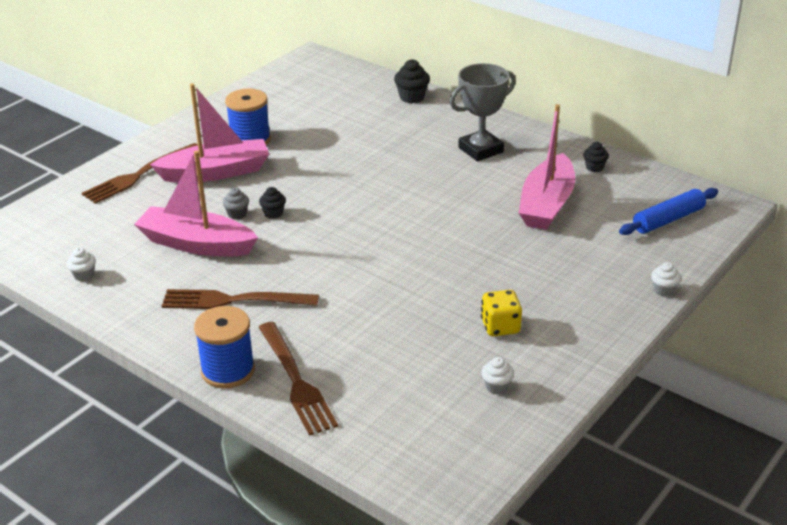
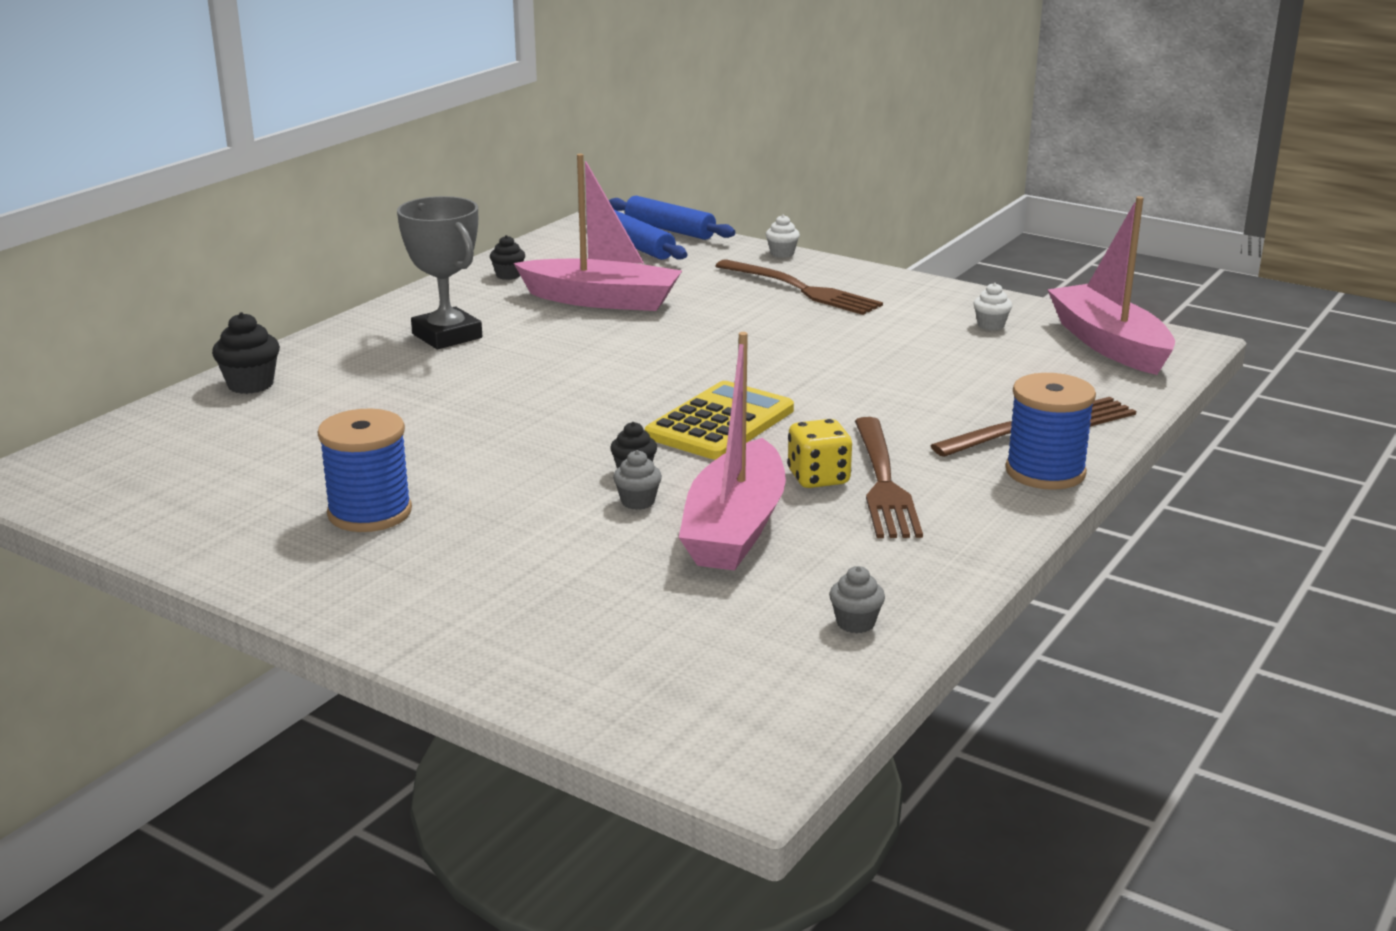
camera: 95 degrees left, 10 degrees down
(84, 275) = (855, 623): white cupcake -> grey cupcake
(139, 175) = (494, 615): brown fork -> brown fork (803, 290)
(216, 172) = (491, 534): pink boat -> pink boat (1109, 344)
(332, 245) = (720, 423): none -> yellow calculator
(500, 327) = (879, 324): yellow dice -> yellow dice (818, 478)
(714, 236) = (670, 230): none -> blue rolling pin

